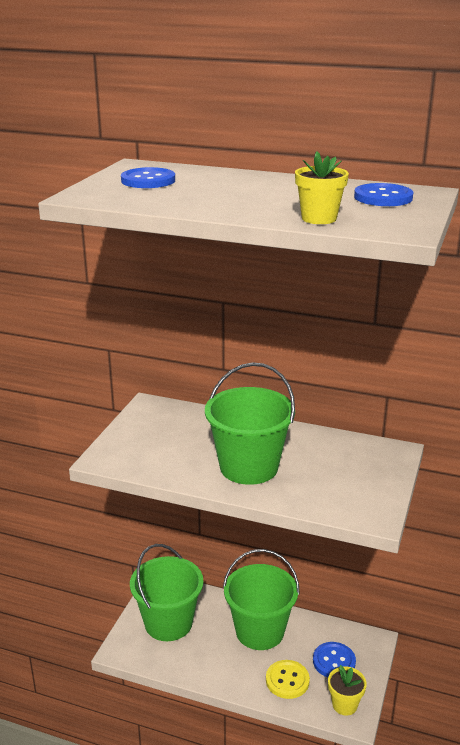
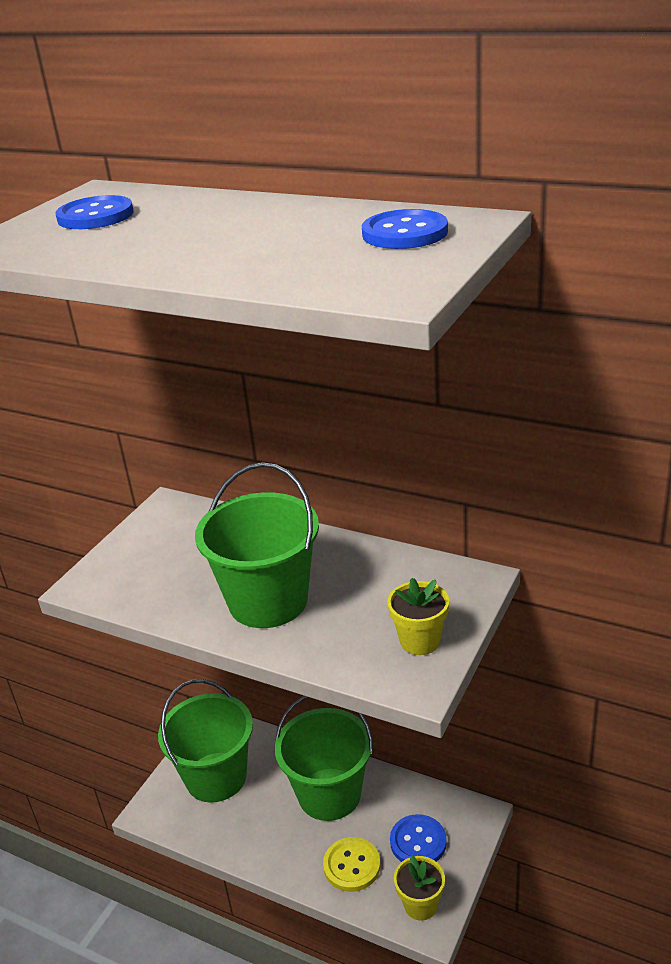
camera: 10 degrees right, 5 degrees up
(319, 218) = (285, 275): yellow flower pot -> yellow flower pot (420, 641)

